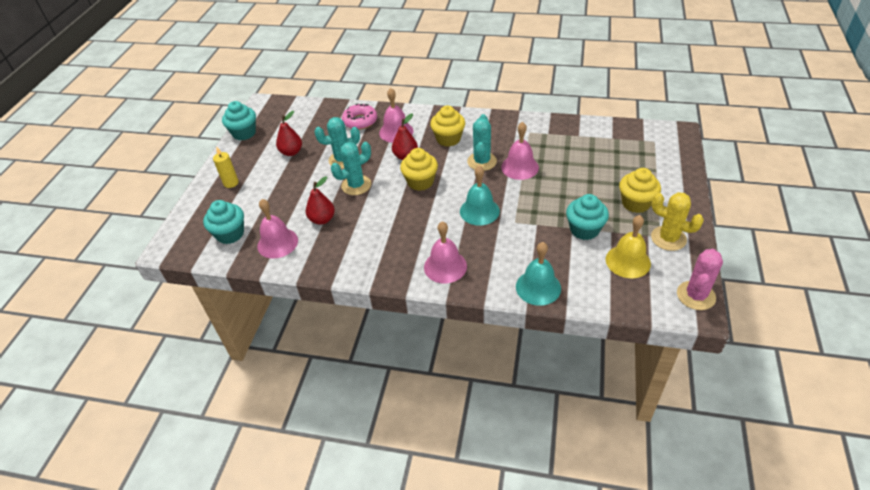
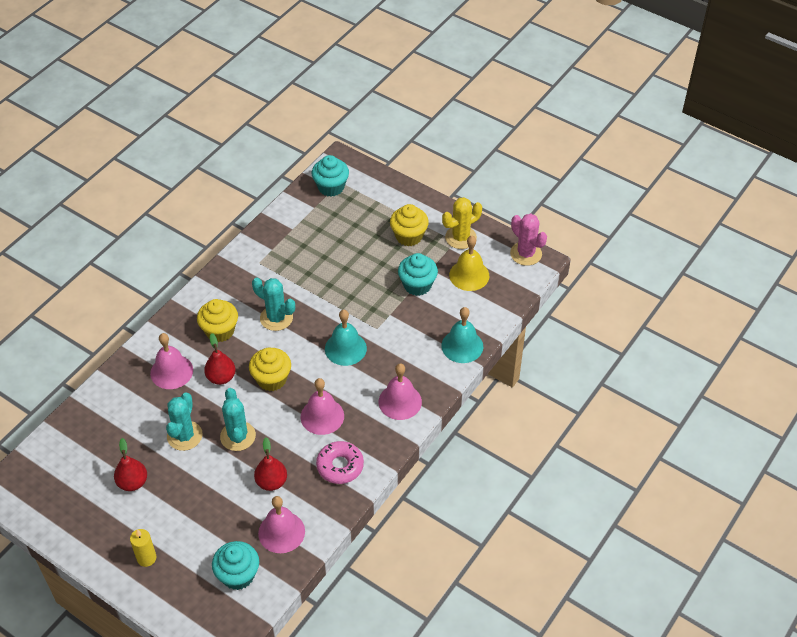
camera: 70 degrees left, 5 degrees up
(244, 133) = (54, 524): turquoise cupcake -> turquoise cupcake (331, 187)
(360, 121) = (125, 398): pink donut -> pink donut (340, 466)
(520, 167) = (306, 293): pink bell -> pink bell (322, 416)

